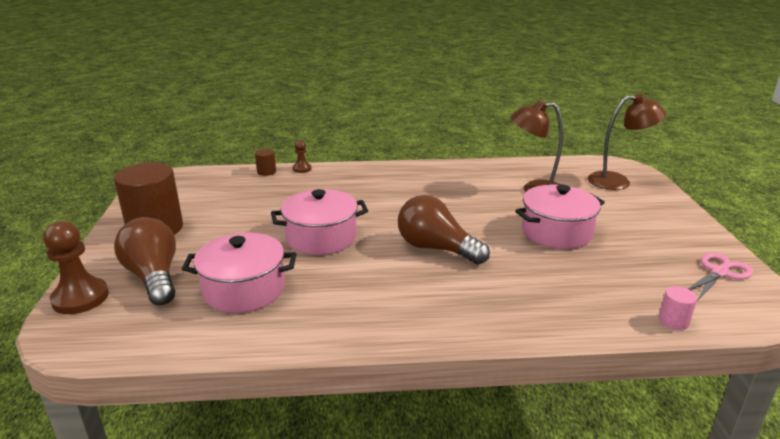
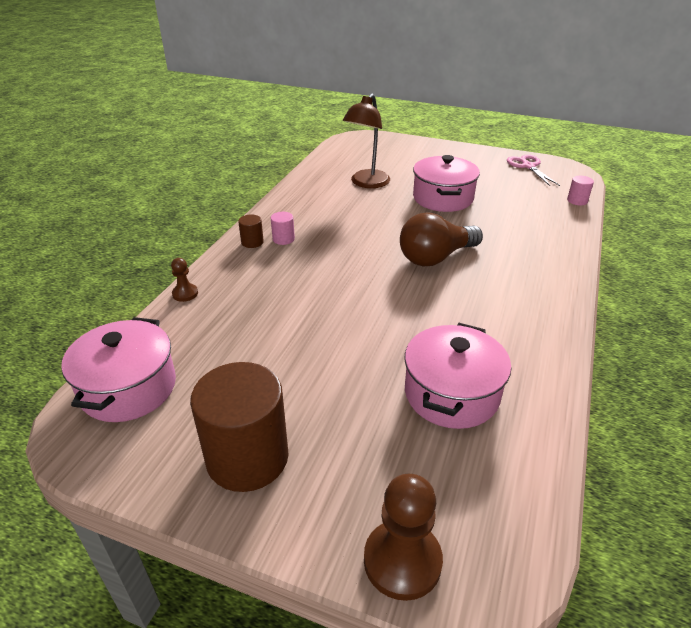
camera: 65 degrees left, 10 degrees up
(154, 277) = (385, 472): brown light bulb -> none
(266, 172) = (163, 323): brown cylinder -> brown cylinder (252, 242)
(321, 237) = (372, 317): pink pot -> pink pot (128, 388)
(399, 180) = (283, 239): none -> pink cylinder
(618, 181) = (380, 149): brown lamp -> none

